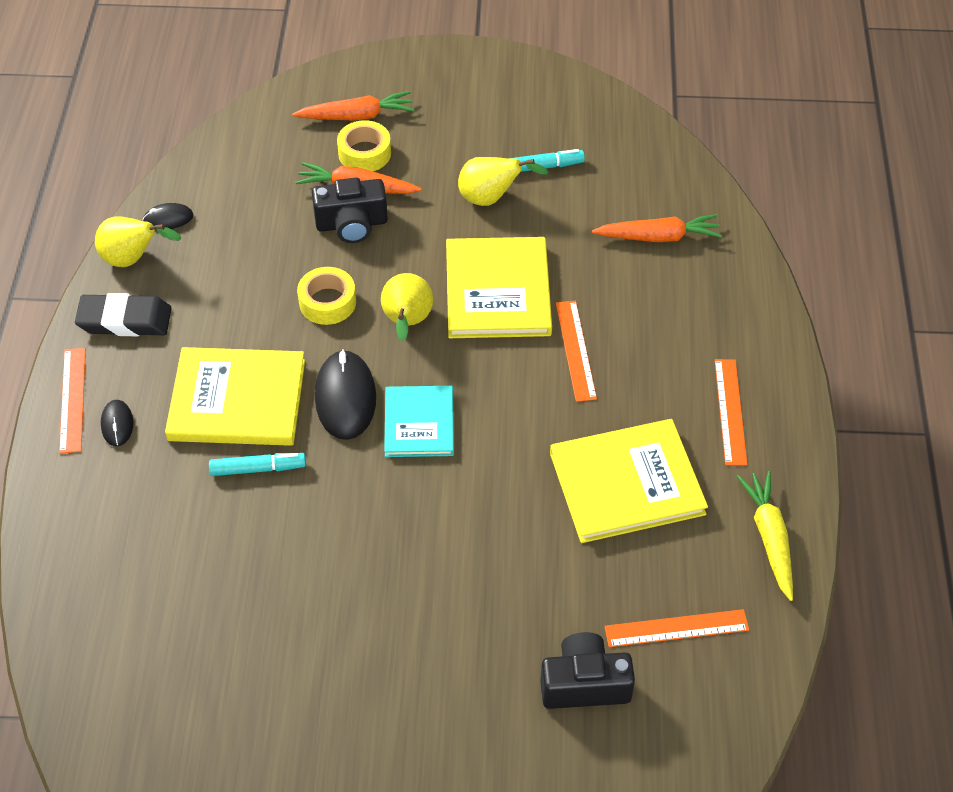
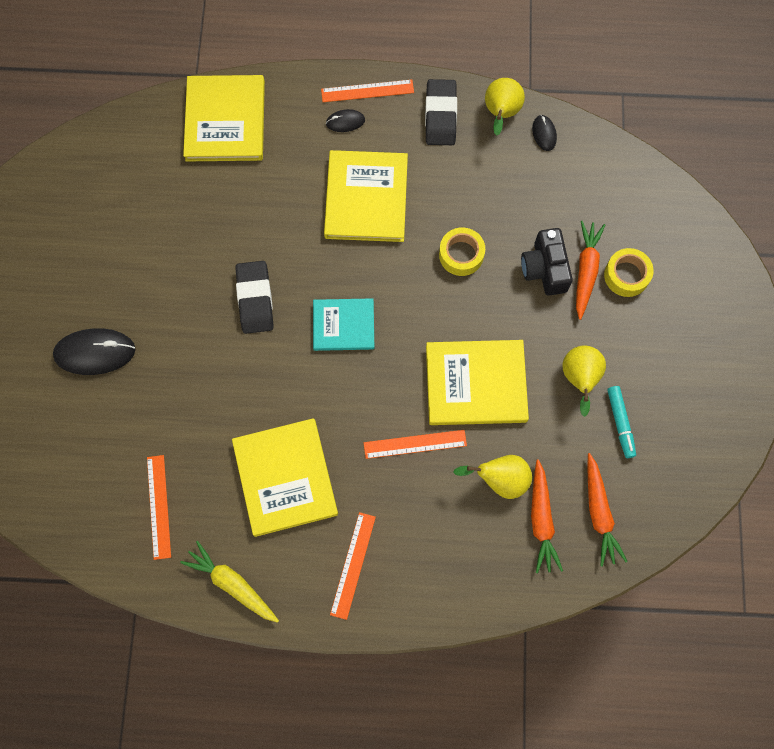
camera: 90 degrees right, 20 degrees up
(90, 571) = (225, 120): none -> yellow book
(258, 469) = (305, 217): turquoise marker -> none
(345, 398) = (368, 272): black mouse -> black mouse (95, 352)
(357, 116) = (671, 267): orange carrot -> orange carrot (599, 513)
(378, 525) = (255, 299): none -> black eraser
(407, 323) = (441, 314): yellow pear -> yellow pear (500, 480)
(584, 684) = (119, 439): black camera -> none
(730, 411) = (353, 565): orange ruler -> orange ruler turned 75 degrees counterclockwise
(769, 538) = (232, 584): yellow carrot -> yellow carrot turned 135 degrees counterclockwise

